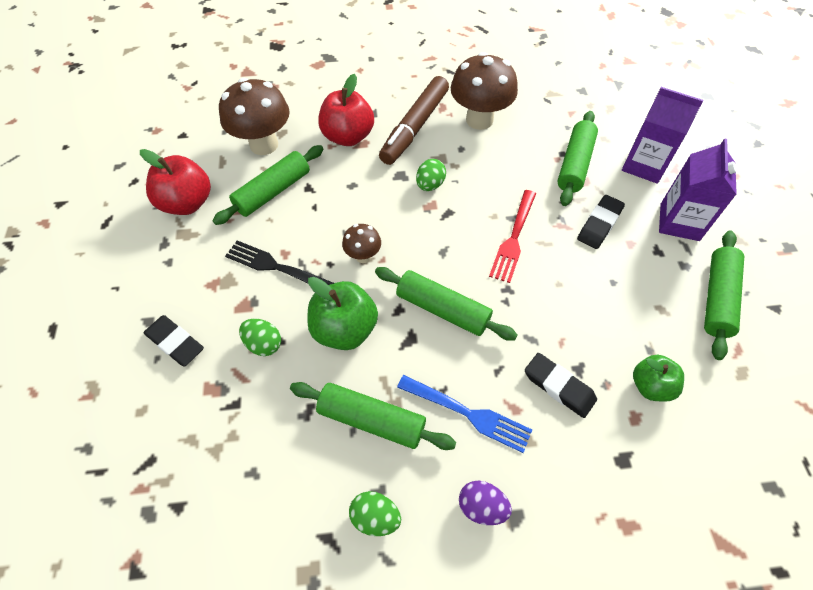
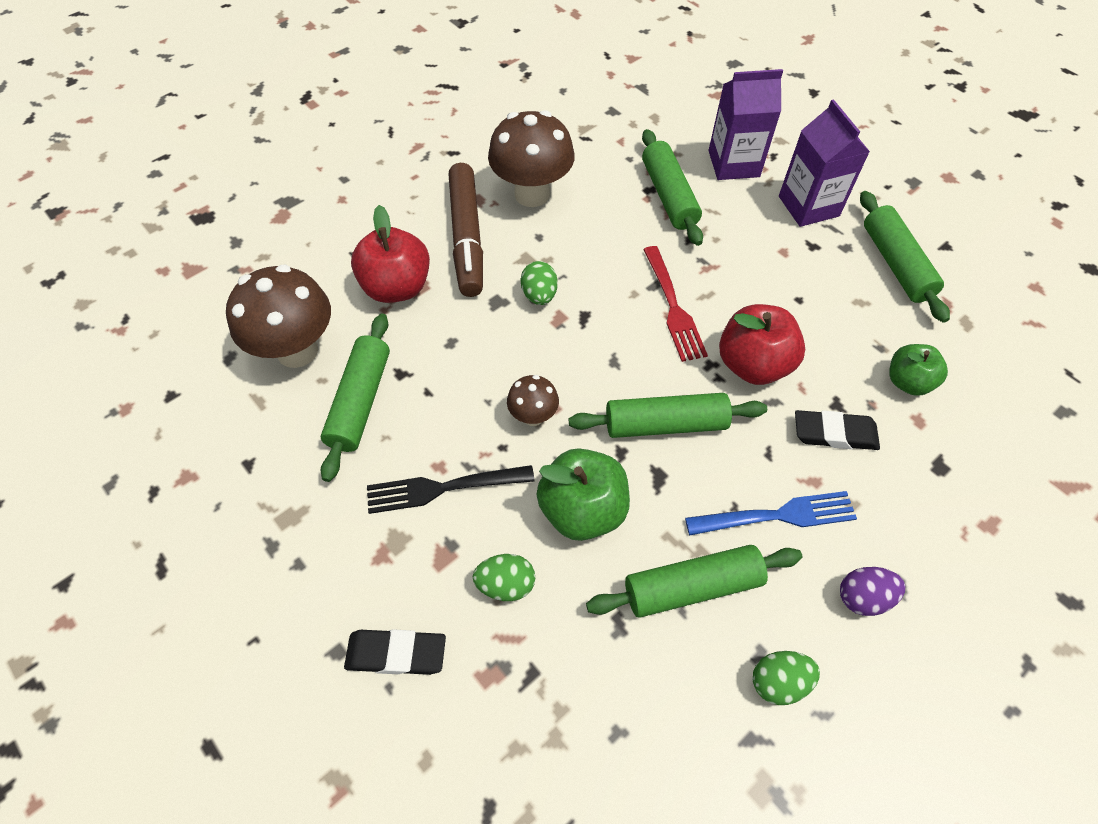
camera: 35 degrees left, 0 degrees up
(187, 203) = (257, 477): red apple -> red apple (753, 364)
(599, 224) = (741, 247): black eraser -> none

